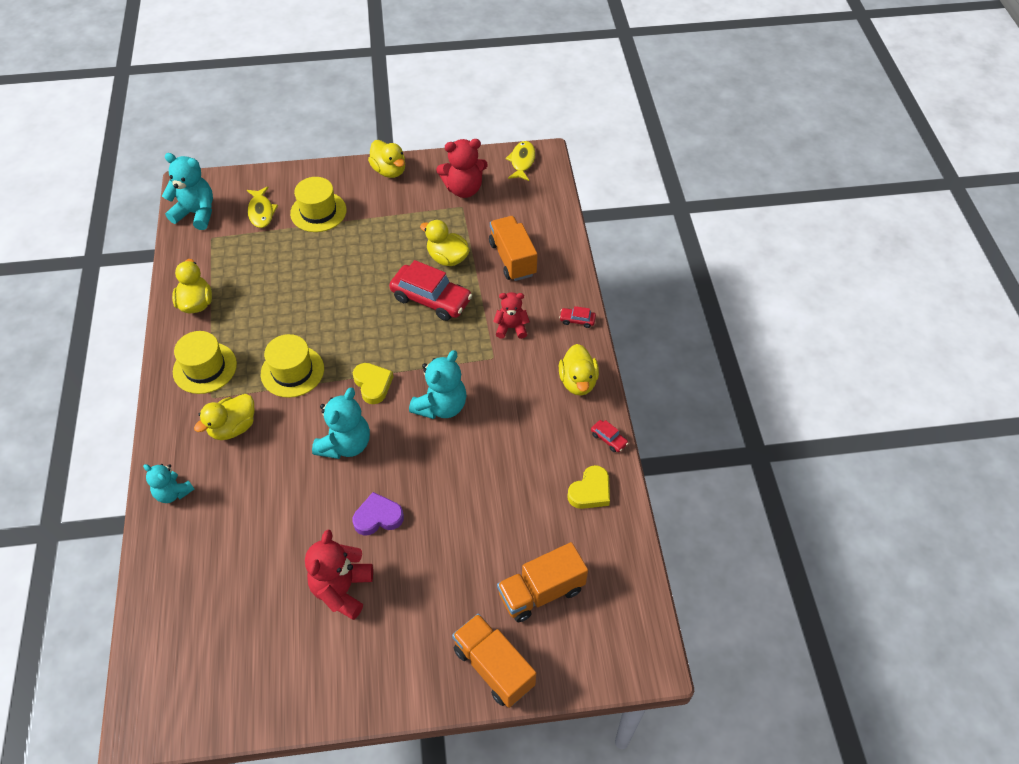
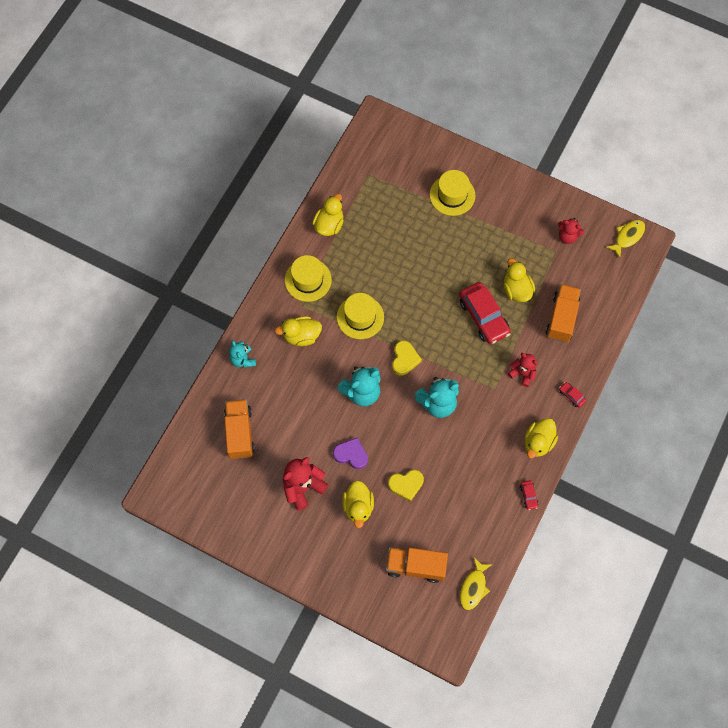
camera: 35 degrees right, 15 degrees up
(196, 213) = (369, 147): turquoise teddy bear -> none
(261, 212) = (413, 172): yellow fish -> yellow fish (473, 587)
(389, 171) = (524, 187): yellow duck -> yellow duck (358, 507)
(464, 189) = (567, 236): red teddy bear -> red teddy bear, size x0.63
(493, 667) = (358, 591): orange truck -> orange truck (240, 433)
(590, 491) = (491, 523): yellow heart -> yellow heart (406, 485)

